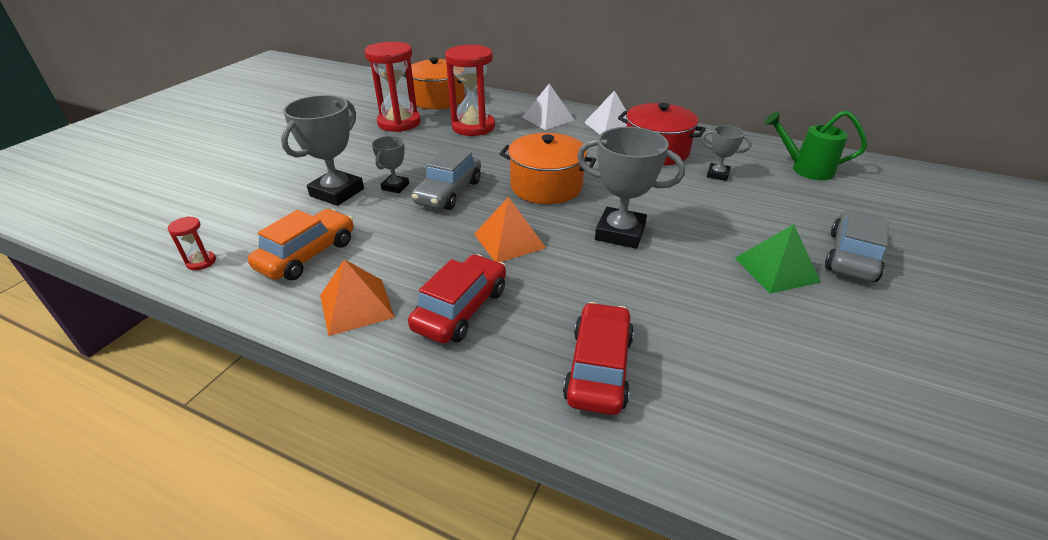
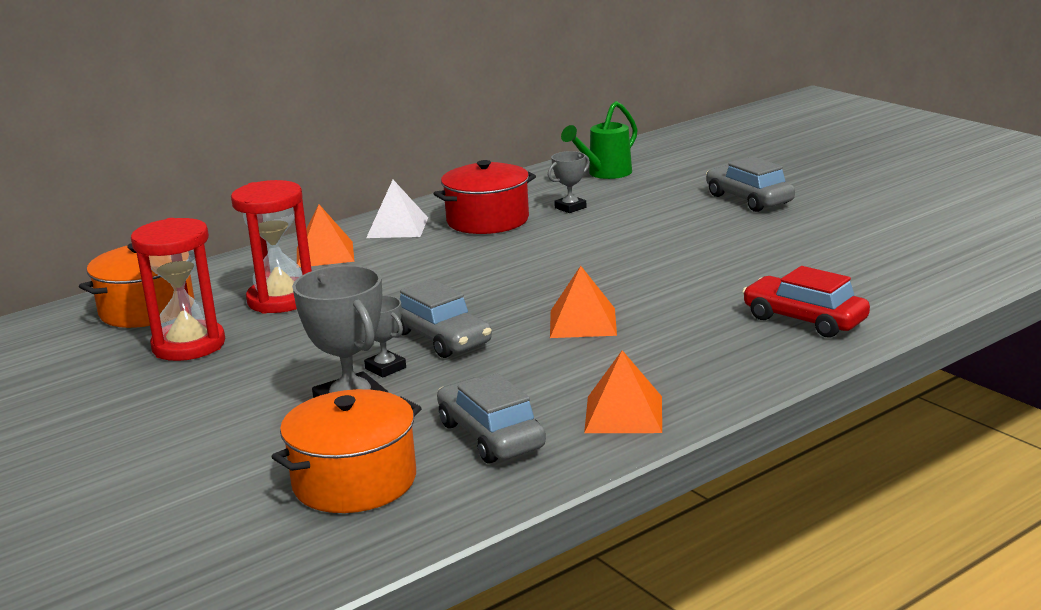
camera: 60 degrees left, 15 degrees down
(201, 262) = (431, 509): red hourglass -> none
(307, 255) = (490, 436): orange car -> grey car
(461, 309) = (677, 362): red car -> none
(546, 186) = (494, 286): orange pot -> orange pot (354, 481)
(548, 118) = (325, 254): white pyramid -> orange pyramid
(620, 233) = (624, 271): grey trophy -> none
(776, 269) = (741, 228): green pyramid -> none

